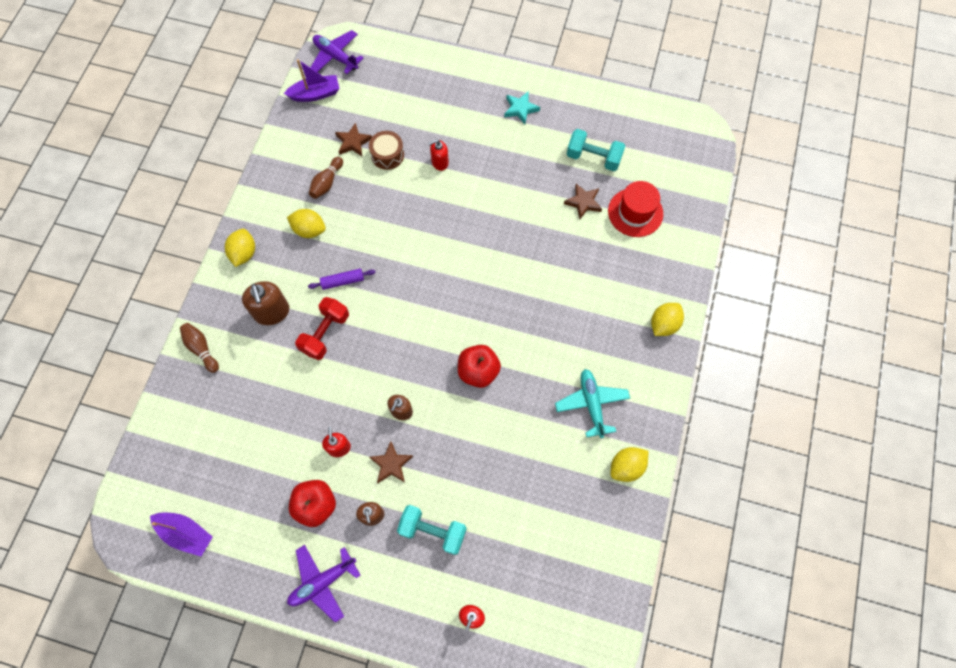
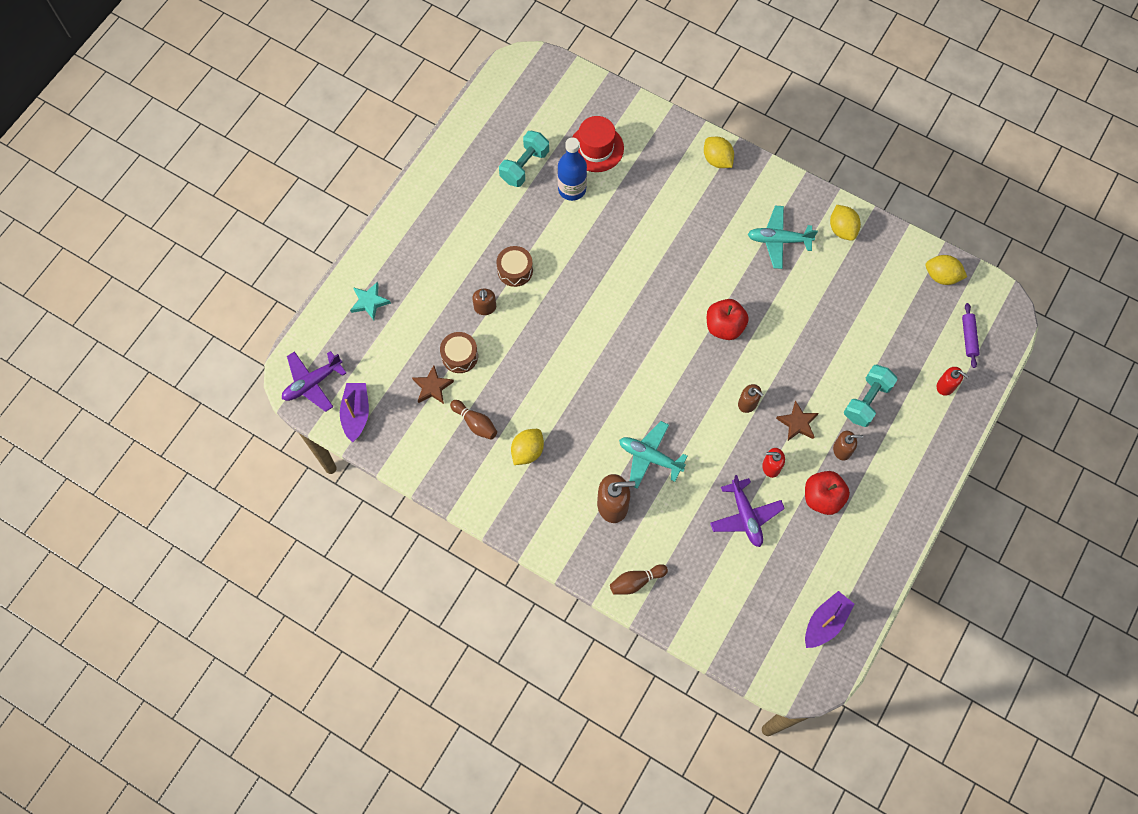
camera: 75 degrees left, 0 degrees up
(244, 253) = (536, 522): yellow lemon -> yellow lemon (941, 276)
(322, 582) = (894, 504): purple plane -> purple plane (745, 516)
(325, 333) = (650, 457): red dumbbell -> turquoise plane
(342, 281) = (596, 430): purple rolling pin -> purple rolling pin (968, 337)
(439, 162) = (485, 307): red soap dispenser -> brown soap dispenser
(484, 176) = (515, 270): none -> brown drum
(520, 109) = (445, 216): turquoise star -> turquoise star (369, 302)
(583, 202) = (572, 189): brown star -> blue bottle

